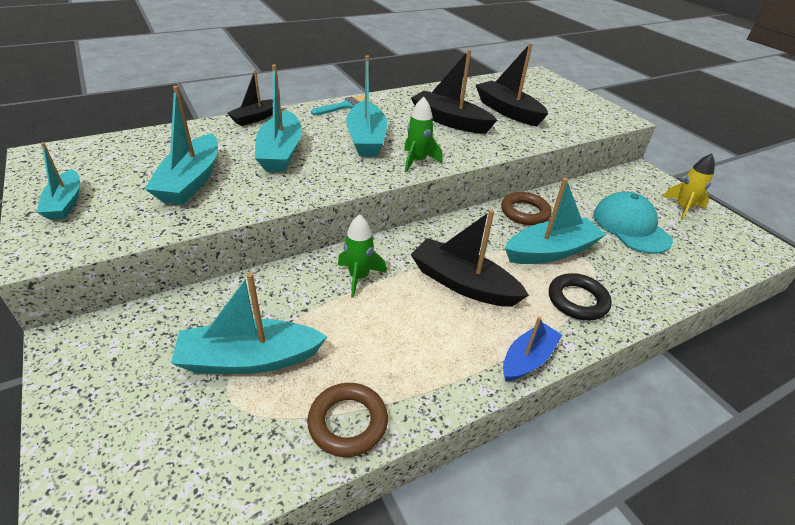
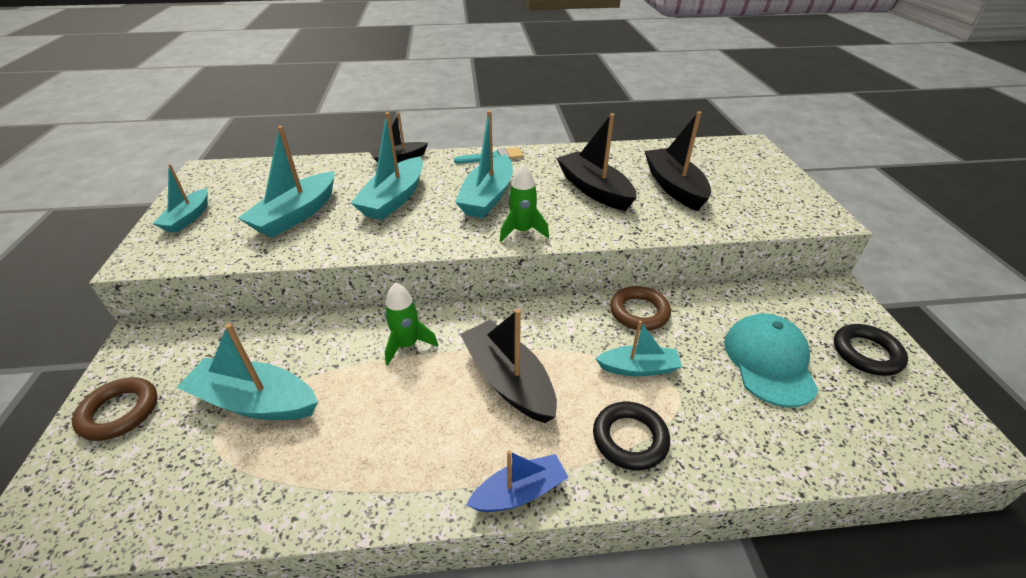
camera: 25 degrees right, 0 degrees up
(348, 422) = (292, 497): brown ring -> brown ring (119, 412)
(550, 251) = (638, 368): turquoise boat -> turquoise boat, size x0.62
(682, 208) = (866, 353): yellow rocket -> black ring

